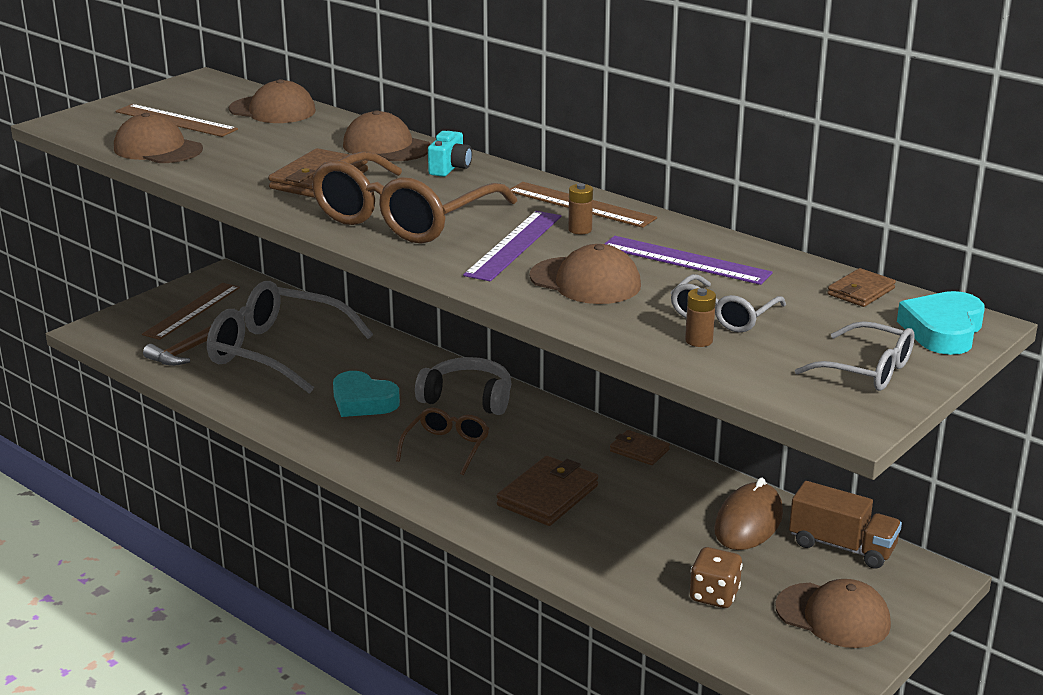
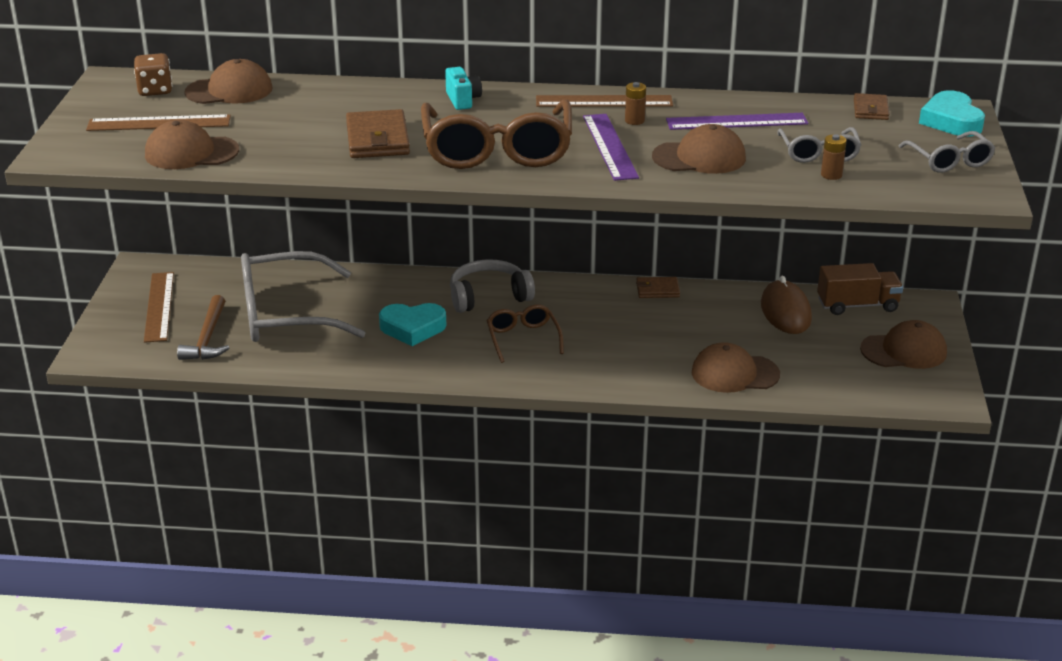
camera: 35 degrees left, 5 degrees up
(386, 147) = (382, 96): brown cap -> brown cap (734, 373)
(547, 495) = (638, 345): brown wallet -> none
(714, 595) = (824, 367): brown dice -> brown dice (155, 90)
(867, 370) = (949, 161): grey glasses -> grey glasses turned 75 degrees clockwise

